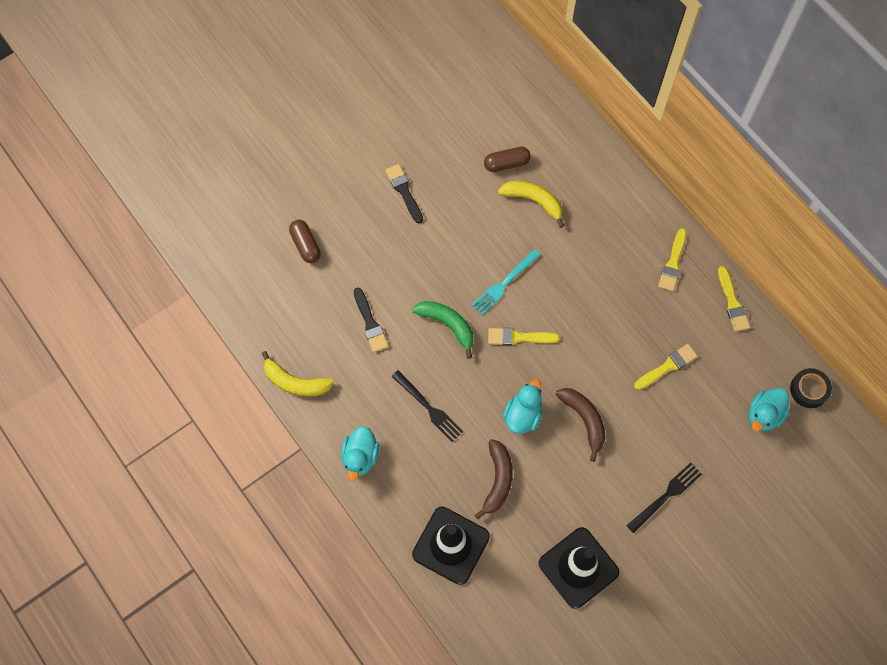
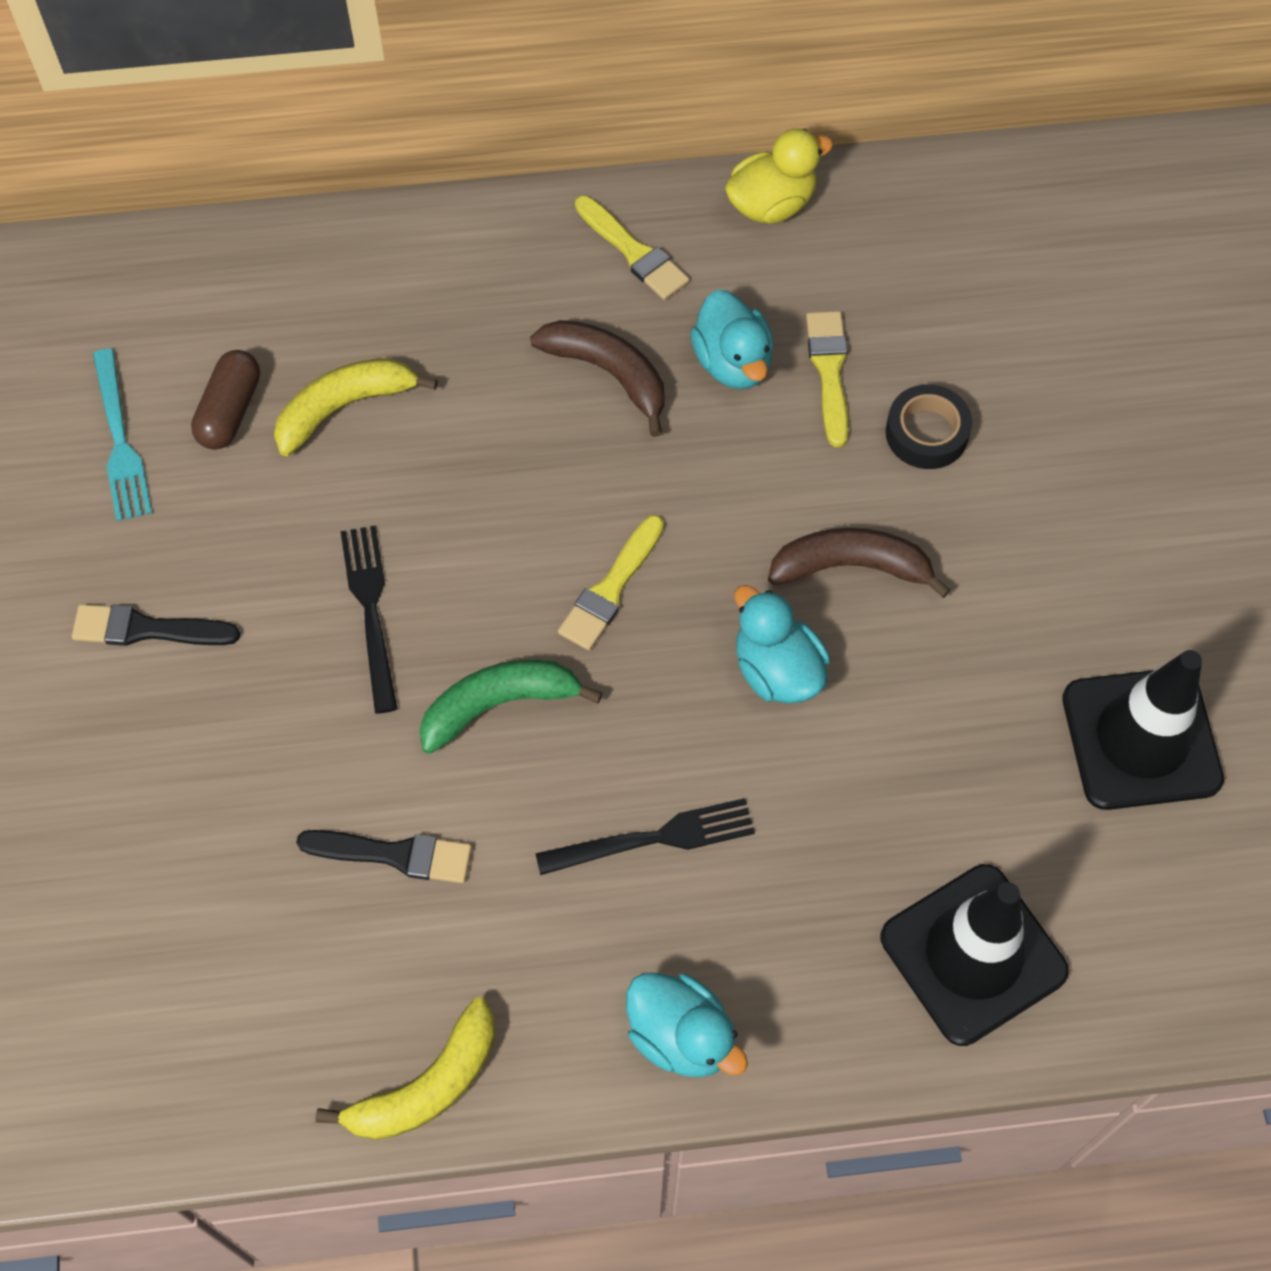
camera: 60 degrees left, 5 degrees down
(305, 245) = (124, 893): brown capsule -> none
(497, 480) = (884, 789): brown banana -> brown banana (608, 374)
(503, 284) = (481, 555): turquoise fork -> turquoise fork (120, 442)
(666, 495) = (1078, 510): black fork -> black fork (370, 609)
(732, 303) = (771, 204): yellow brush -> yellow duck
(764, 415) = (1012, 275): turquoise duck -> turquoise duck (733, 362)
(809, 390) = (1005, 184): black tape -> black tape (926, 433)

